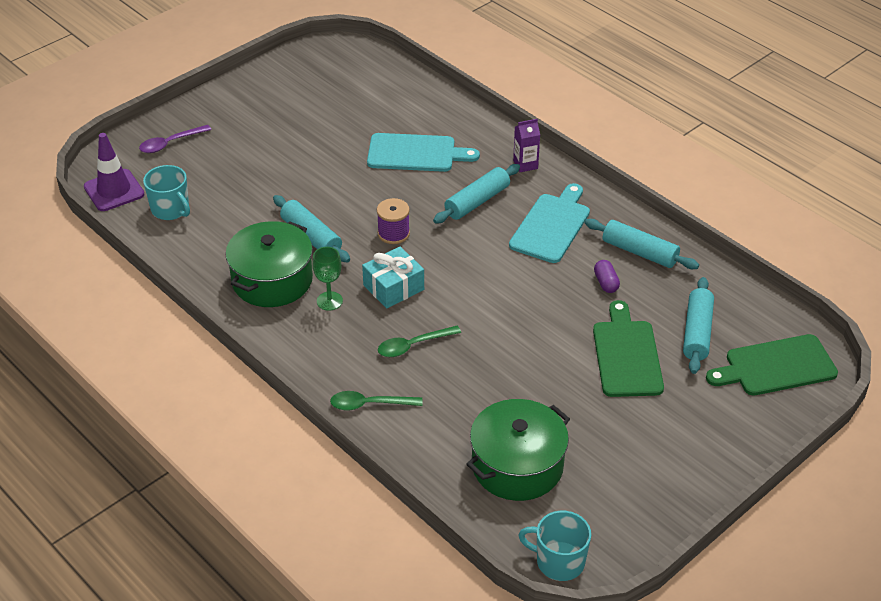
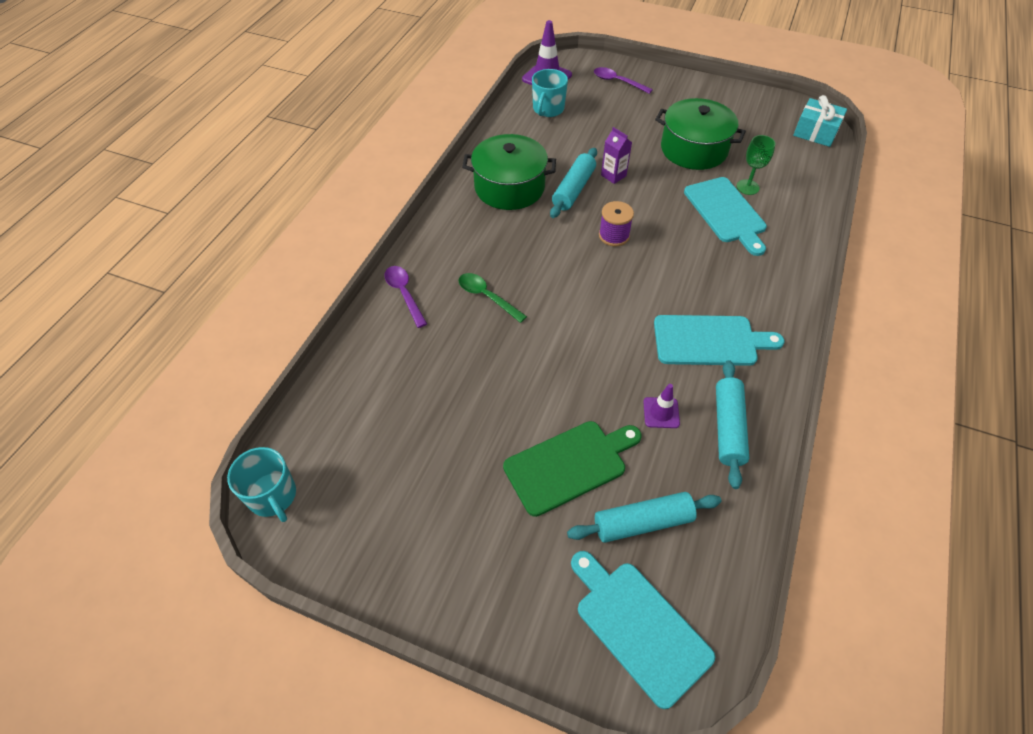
camera: 65 degrees right, 10 degrees up
(329, 301) = (507, 227): green goblet -> green goblet (747, 187)
(369, 404) = (404, 294): green spoon -> purple spoon
(393, 287) = (548, 259): turquoise gift -> turquoise gift (815, 132)
(477, 201) = (698, 275): turquoise rolling pin -> none
(517, 465) = (378, 422): green pot -> green pot (694, 149)
(525, 164) = (779, 291): purple carton -> purple carton (613, 175)
(559, 561) = (273, 496): turquoise mug -> turquoise mug turned 150 degrees clockwise
(606, 283) = (661, 413): purple capsule -> purple traffic cone
(776, 366) = (639, 627): green cutting board -> turquoise cutting board

